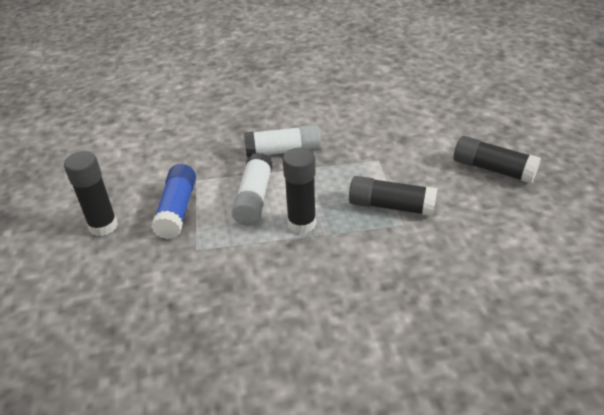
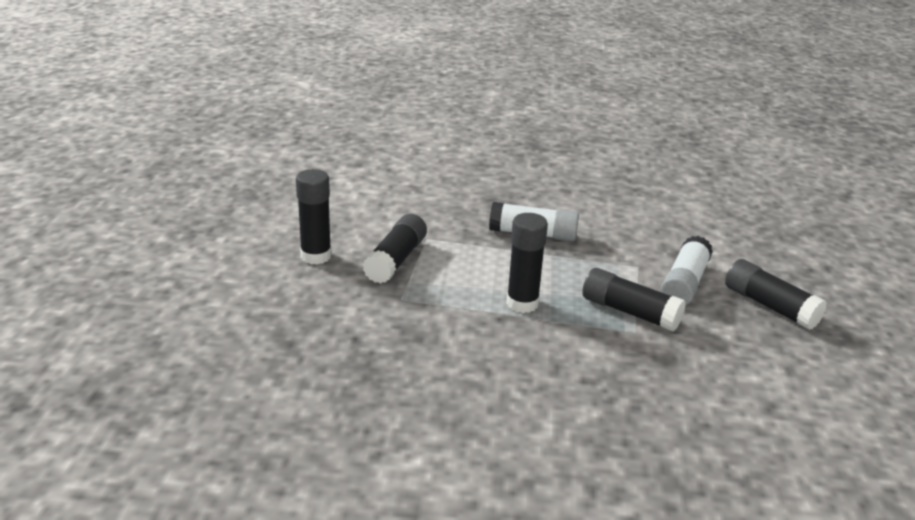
camera: 15 degrees right, 10 degrees down
(177, 210) = (396, 260): blue glue stick -> black glue stick
(254, 199) = (481, 269): white glue stick -> white glue stick (684, 283)

